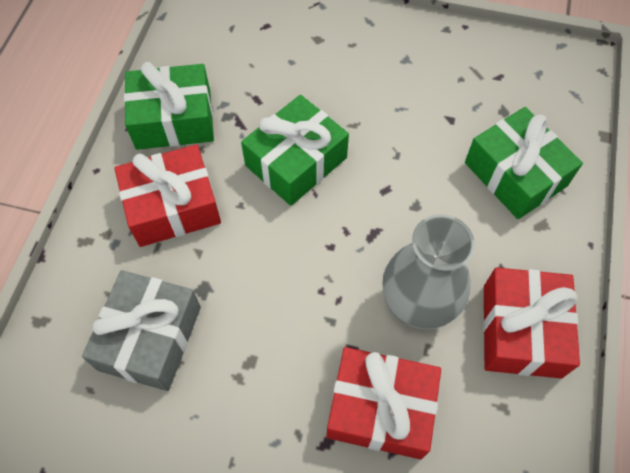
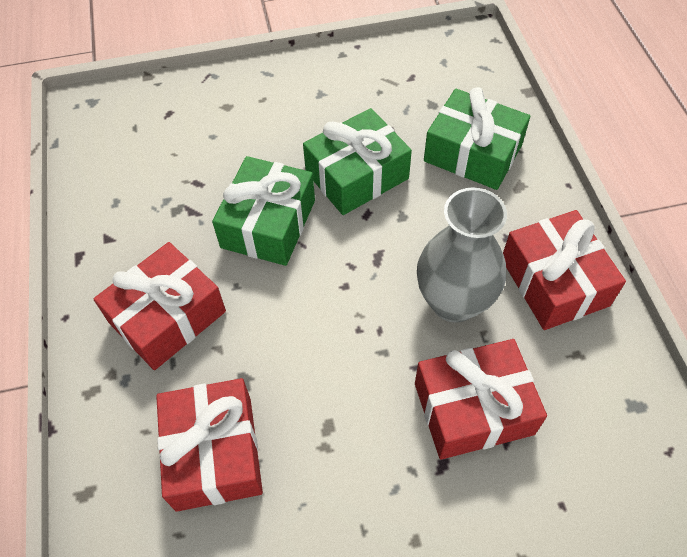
camera: 25 degrees left, 5 degrees down
(150, 338) = (214, 452): grey gift -> red gift
(173, 119) = (122, 235): green gift -> green gift (357, 175)

